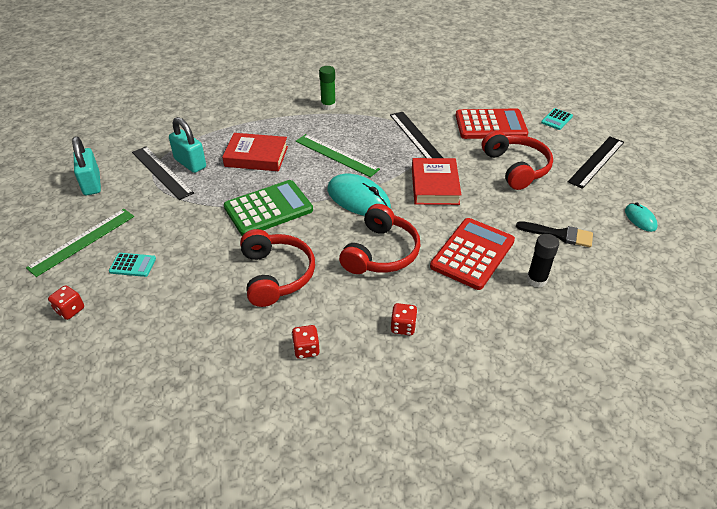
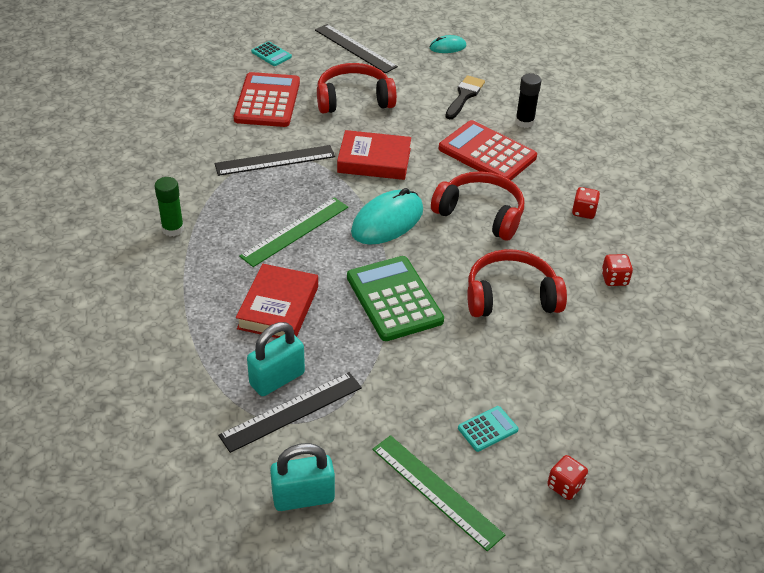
camera: 85 degrees left, 0 degrees up
(132, 265) = (487, 429): turquoise calculator -> turquoise calculator turned 45 degrees clockwise

